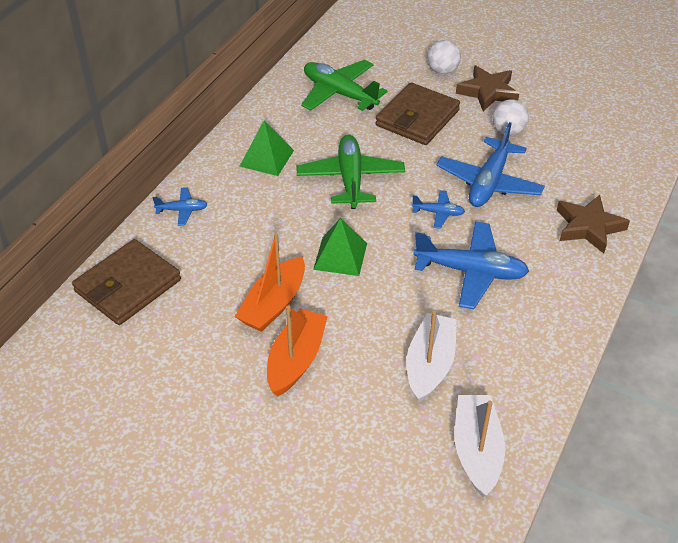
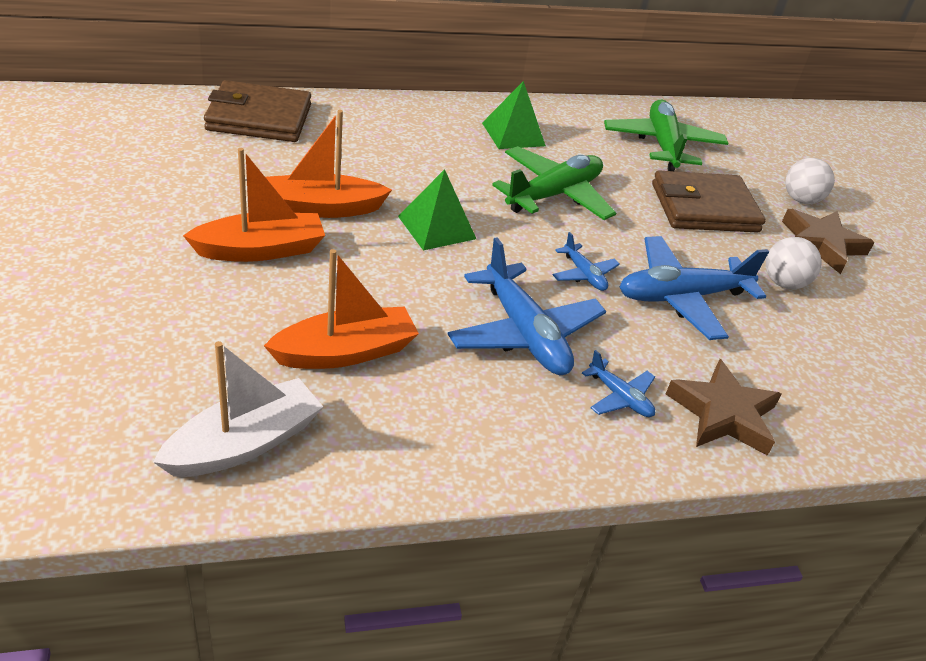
camera: 45 degrees right, 5 degrees down
(182, 210) = (385, 112): blue plane -> blue plane (619, 397)
(430, 365) = (345, 352): white boat -> orange boat

